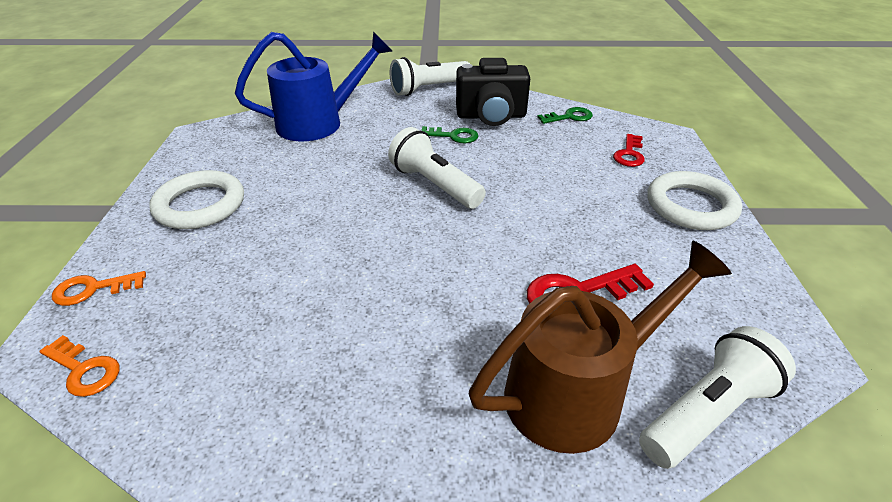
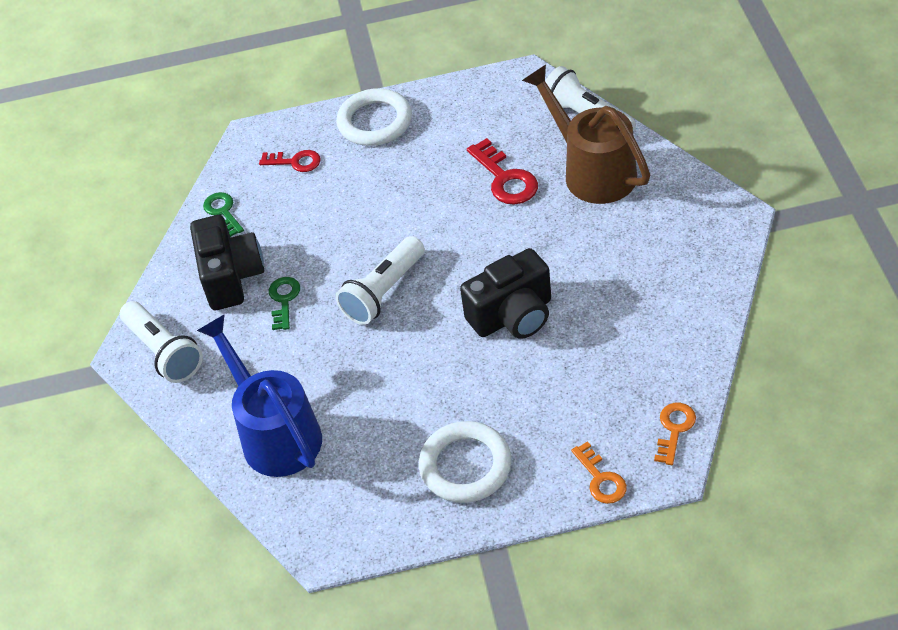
camera: 95 degrees left, 10 degrees up
(352, 263) = (513, 316): none -> black camera

